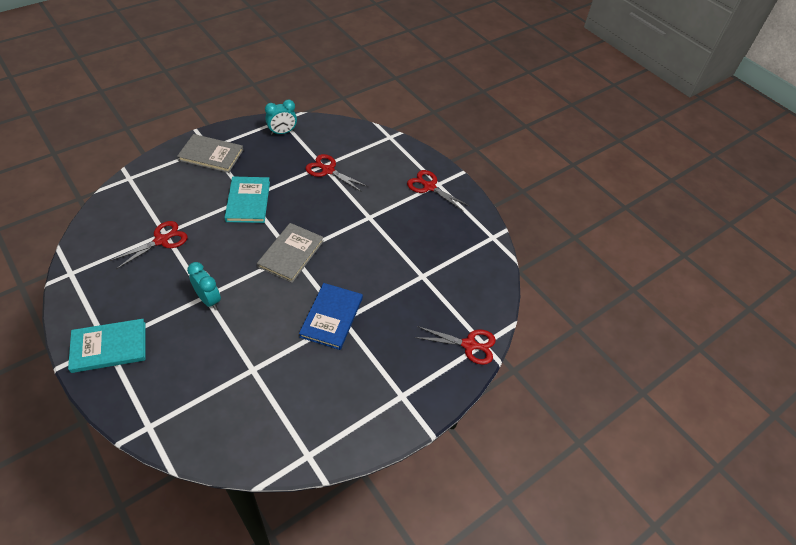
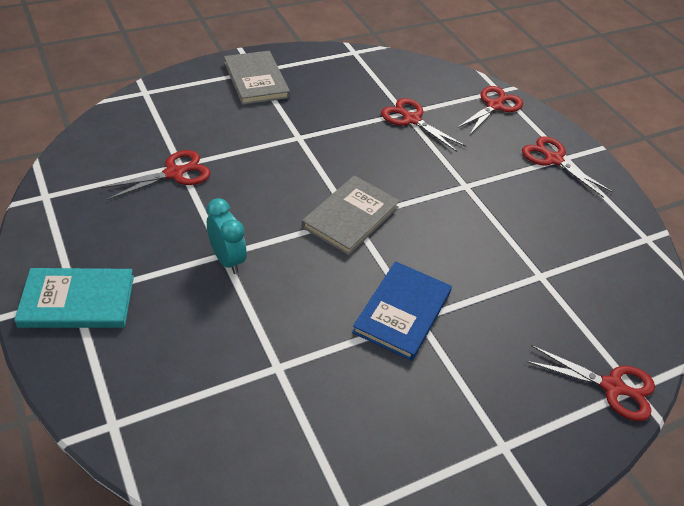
camera: 10 degrees right, 5 degrees down
(211, 155) = (256, 80): grey book -> grey book turned 45 degrees clockwise
(248, 201) = (298, 142): turquoise book -> none
(282, 132) = (354, 66): turquoise clock -> none
(387, 150) = (494, 106): none -> red scissors

